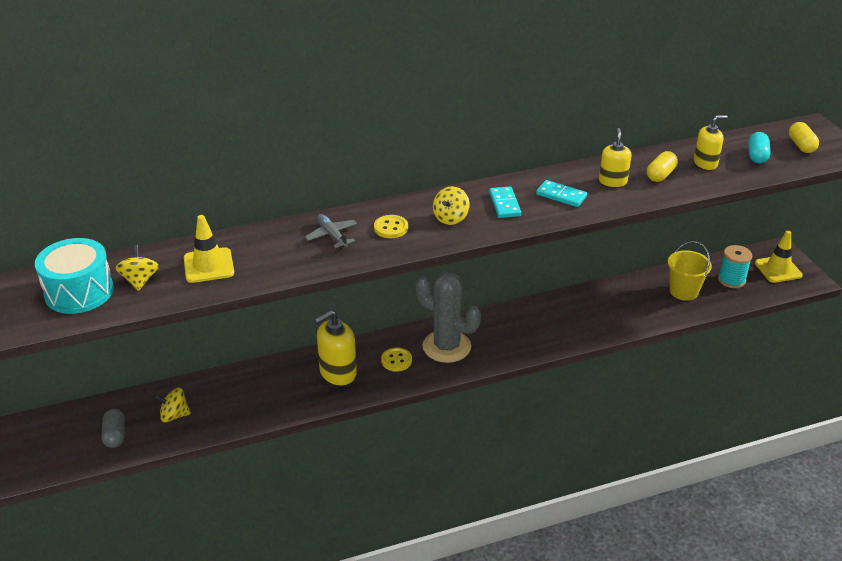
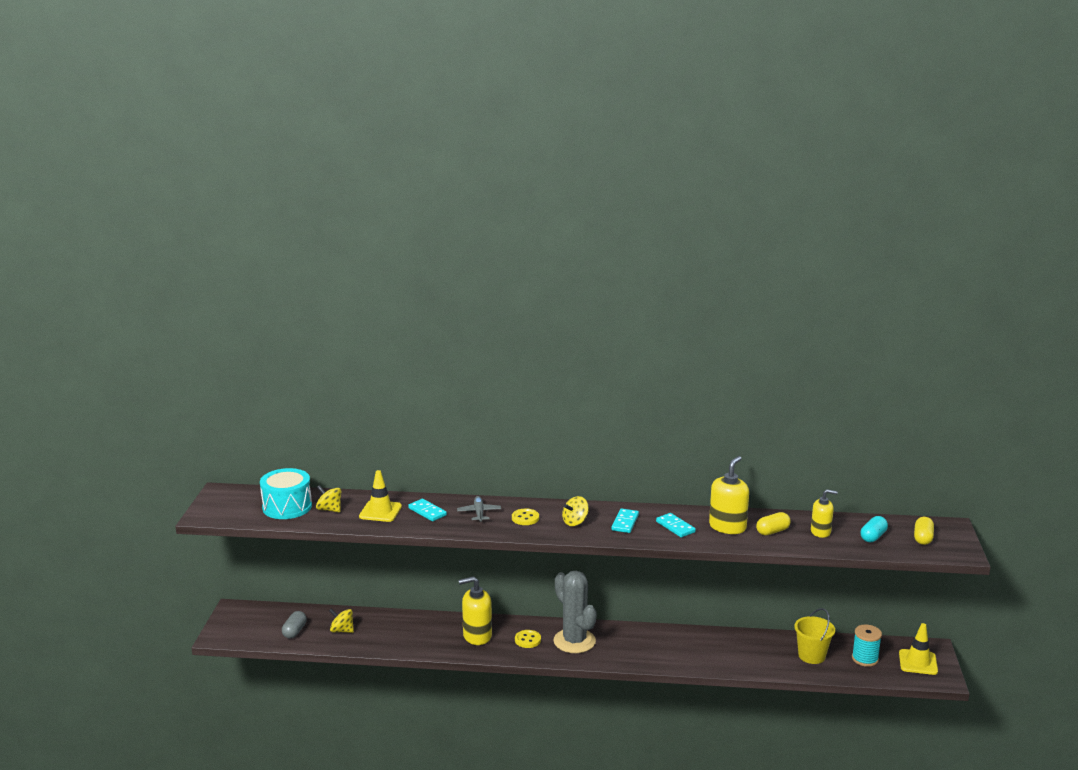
camera: 25 degrees right, 15 degrees down
(140, 280) = (329, 509): yellow spinning top -> yellow spinning top turned 75 degrees counterclockwise
(268, 250) = (427, 512): none -> turquoise domino
(613, 181) = (727, 527): yellow soap dispenser -> yellow soap dispenser, size x1.54

